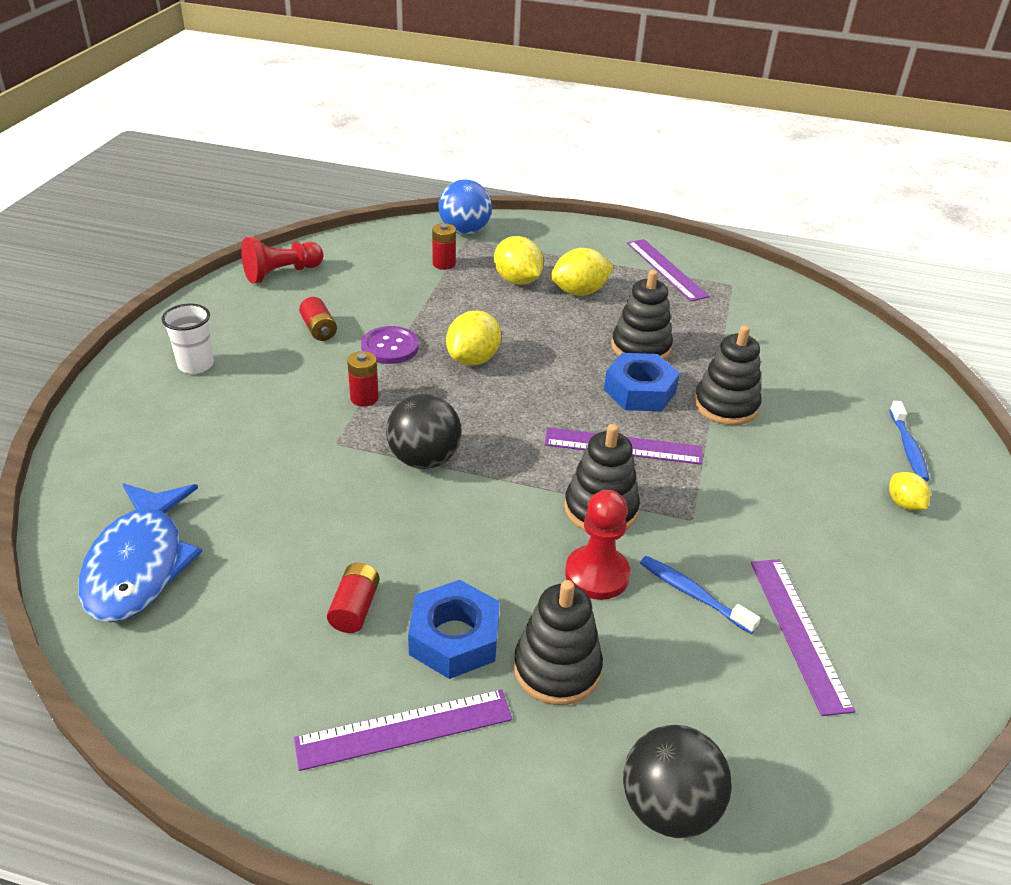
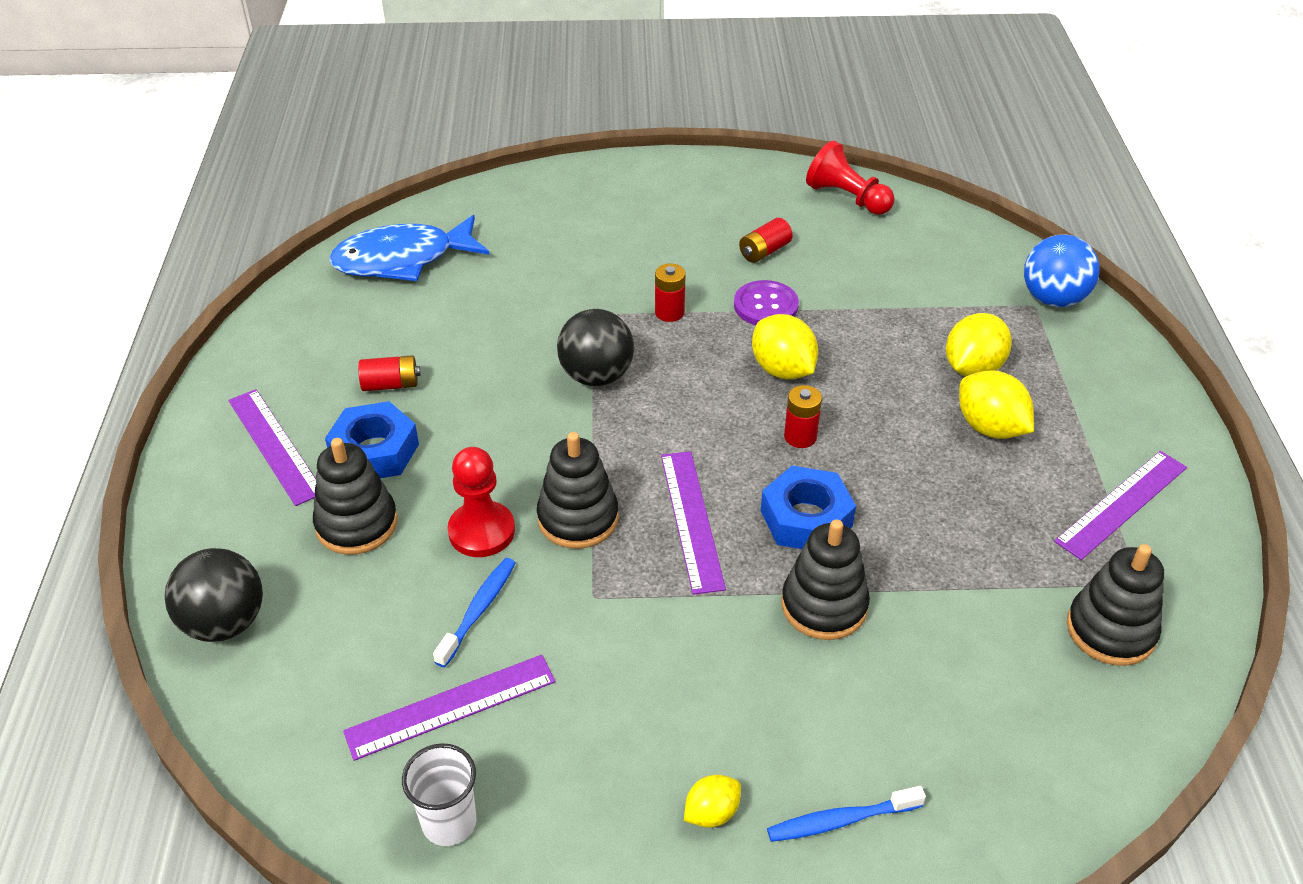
camera: 75 degrees right, 5 degrees up
(196, 365) = (660, 200): white cup -> white cup (449, 822)
(444, 264) = (961, 301): red battery -> red battery (800, 437)
(473, 359) = (782, 370): yellow lemon -> yellow lemon turned 45 degrees clockwise
(640, 347) = (901, 506): black stacking toy -> black stacking toy (1110, 630)

